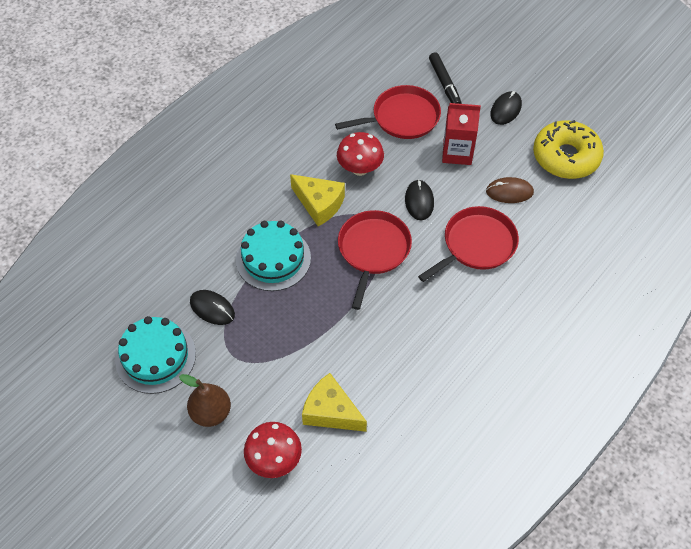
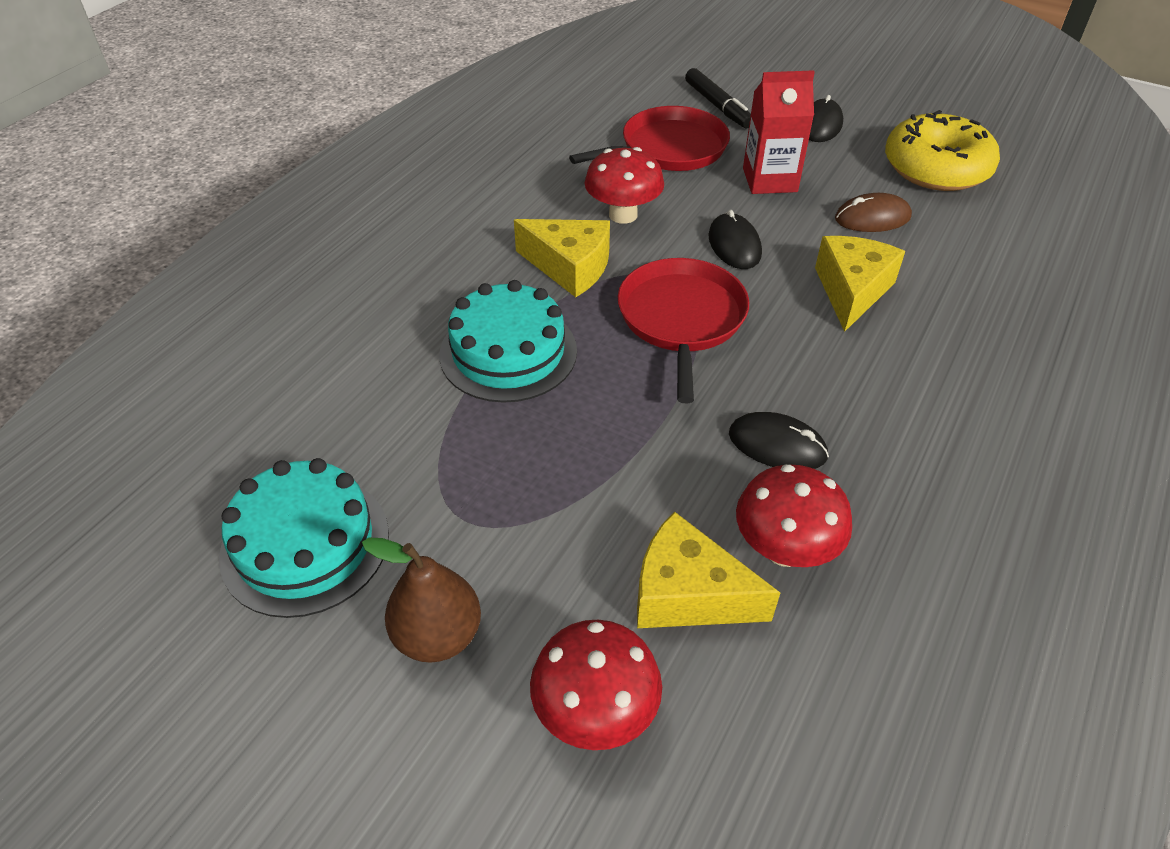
camera: 10 degrees left, 10 degrees down
(212, 308) = (409, 444): black mouse -> black mouse (777, 445)
(384, 396) = (784, 549): none -> red mushroom
(476, 245) = (852, 291): red pan -> yellow cheese

